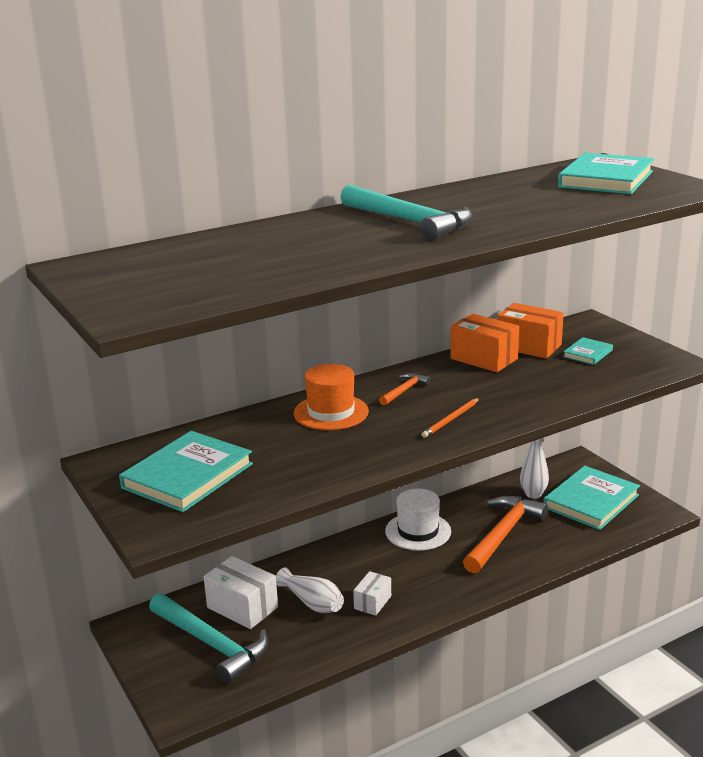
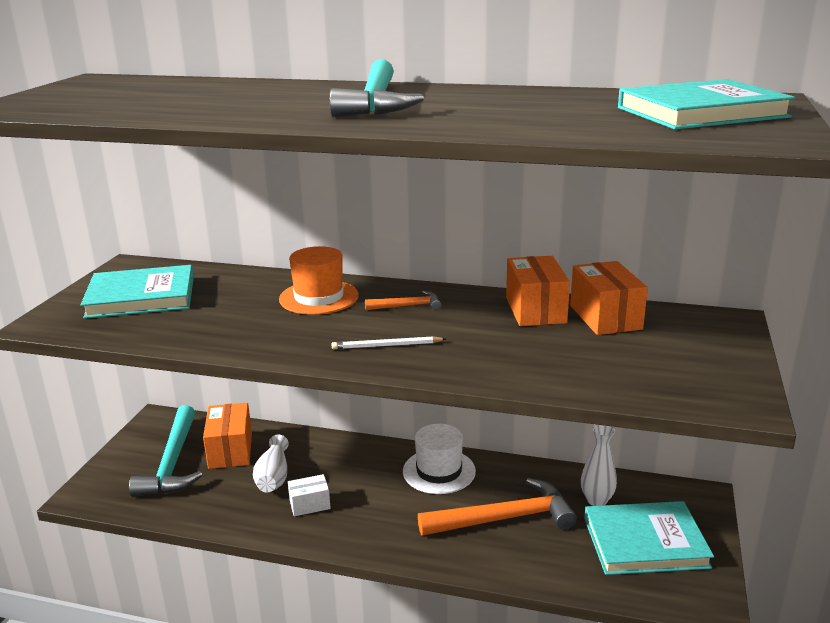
camera: 45 degrees right, 0 degrees up
(242, 607) = (230, 450): white box -> orange box
(451, 419) = (386, 346): orange pencil -> white pencil
(587, 353) = (652, 349): turquoise book -> none

